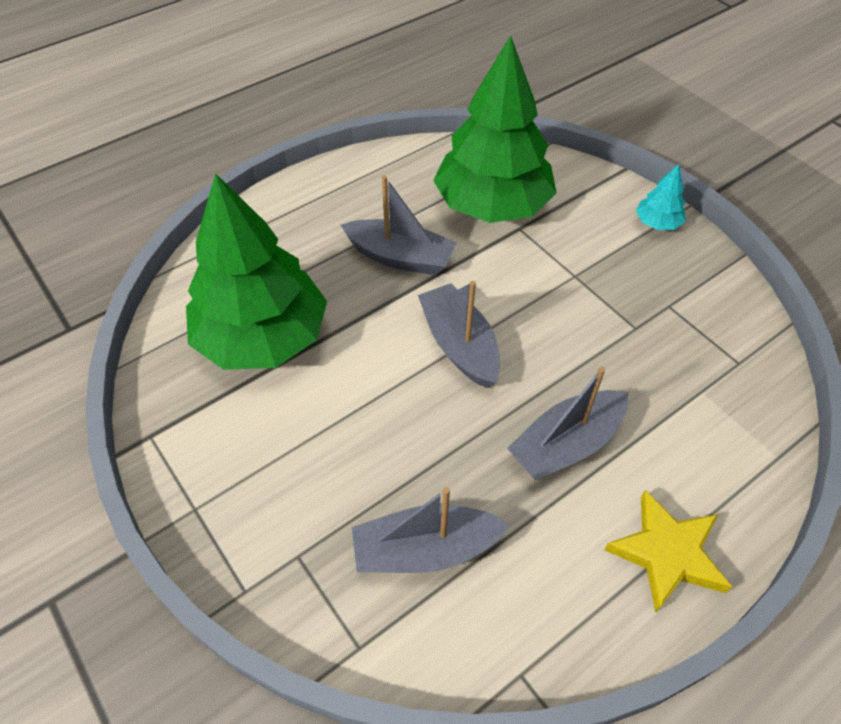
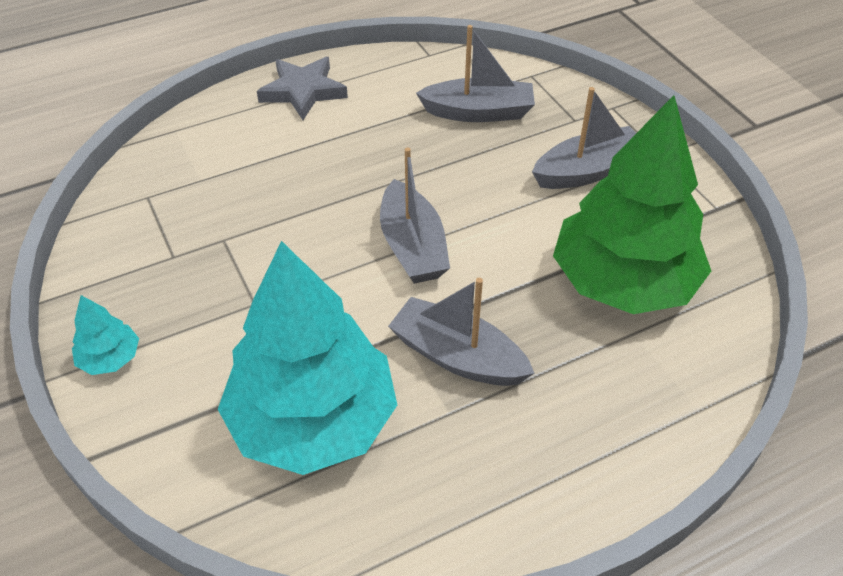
camera: 170 degrees left, 5 degrees down
(492, 205) = (313, 420): green tree -> turquoise tree
(566, 444) = (344, 158): grey boat -> grey boat (588, 171)
(667, 553) = (303, 91): yellow star -> grey star

